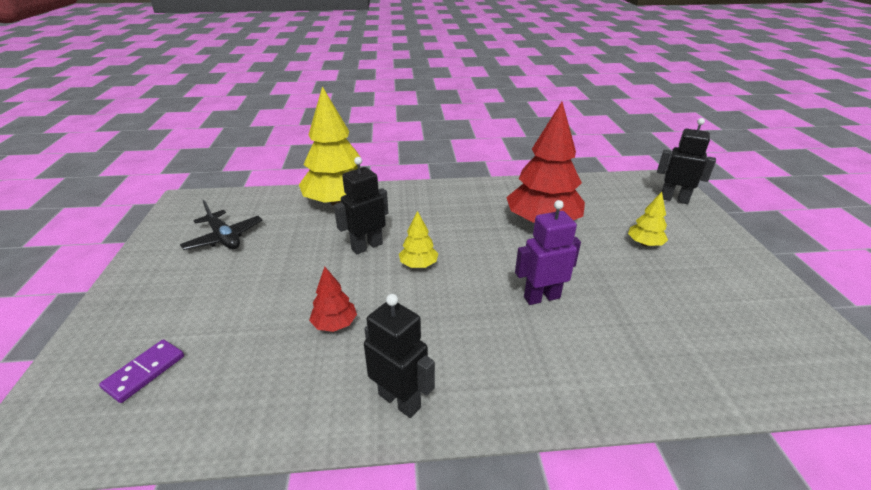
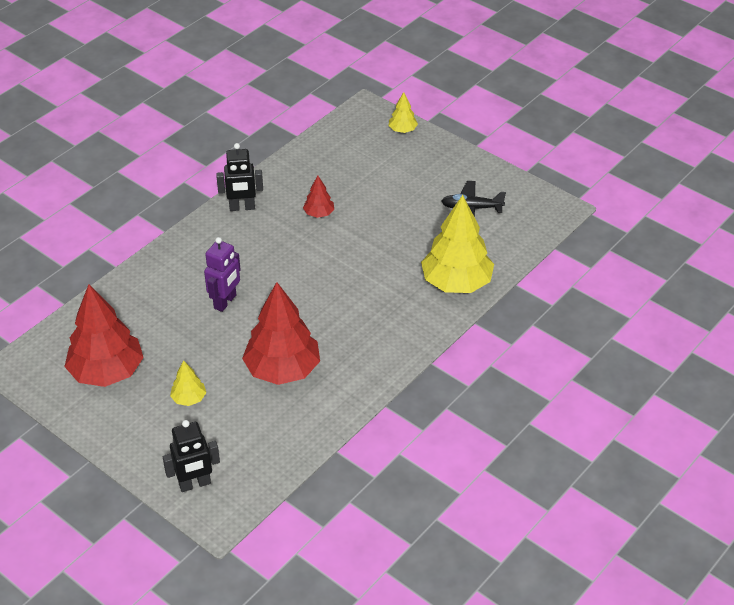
camera: 135 degrees right, 10 degrees up
(144, 372) = (368, 146): purple domino -> none
(367, 246) = (375, 264): black robot -> none
(418, 265) = (324, 274): yellow tree -> yellow tree (402, 130)
(727, 305) = (107, 372): none -> red tree

